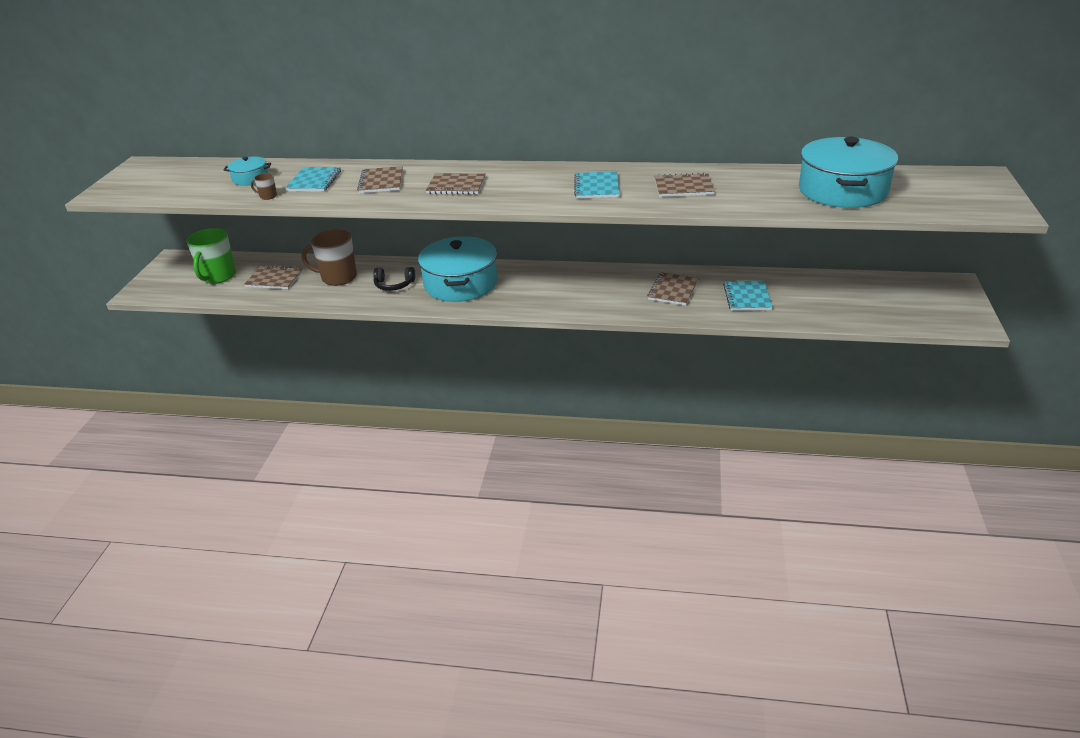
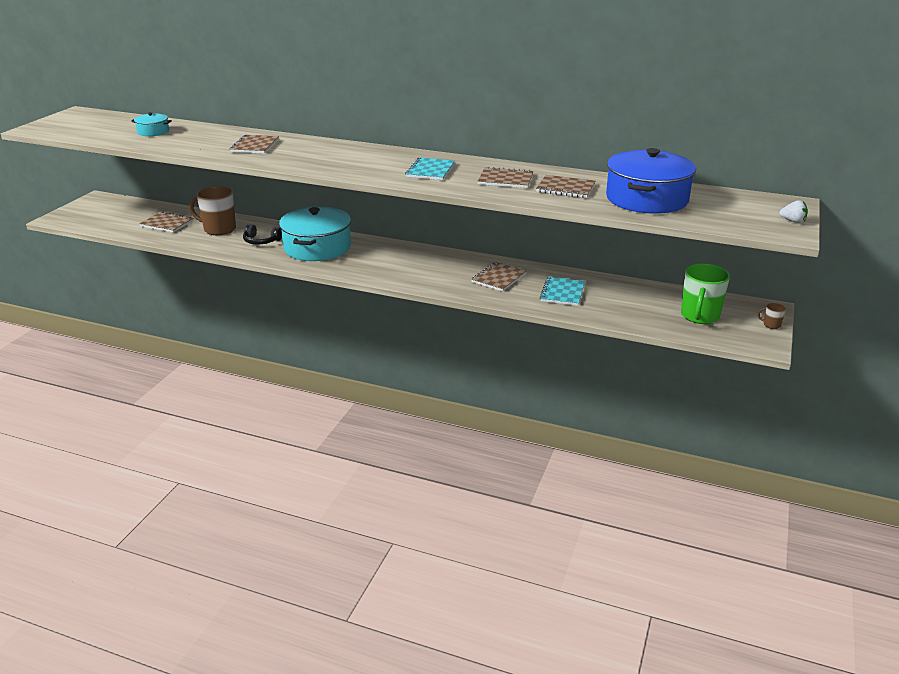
camera: 10 degrees right, 5 degrees down
(218, 276) = (124, 215): green mug -> green mug (699, 316)
(268, 196) = (157, 145): brown mug -> brown mug (771, 325)
(314, 181) = (202, 139): turquoise notebook -> none
(456, 186) = (313, 156): brown notebook -> brown notebook (565, 188)
(842, 190) = (647, 199): turquoise pot -> blue pot
(1001, 196) = (793, 221): none -> white strawberry

